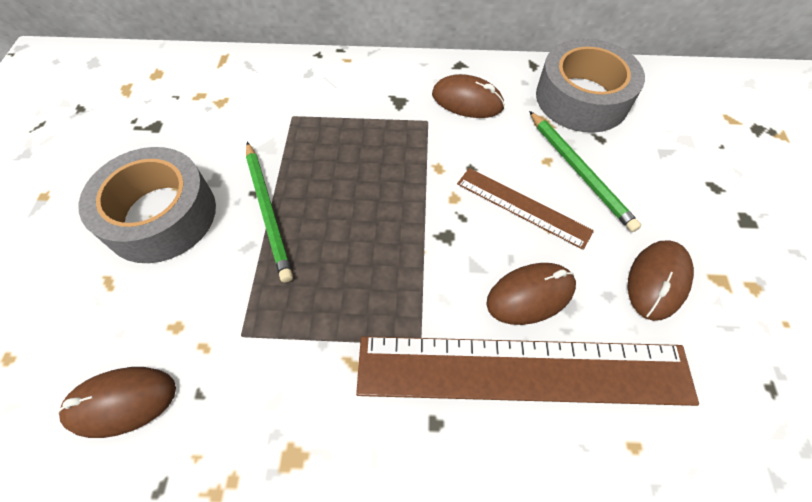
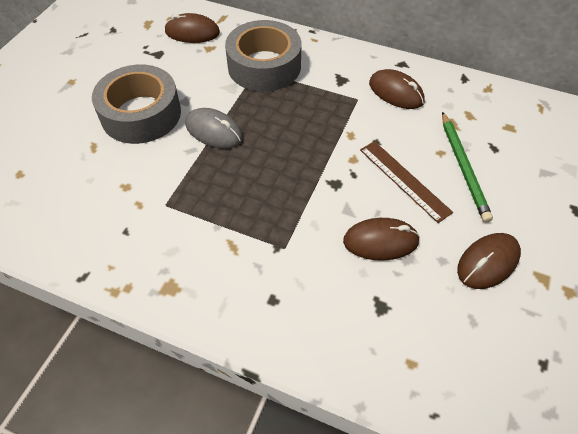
camera: 20 degrees right, 5 degrees down
(121, 402) = (77, 220): brown mouse -> brown mouse (192, 32)
(268, 211) = (214, 131): green pencil -> grey mouse
(523, 370) = (351, 288): brown ruler -> none
(582, 98) = (493, 114): grey tape -> grey tape (264, 66)

